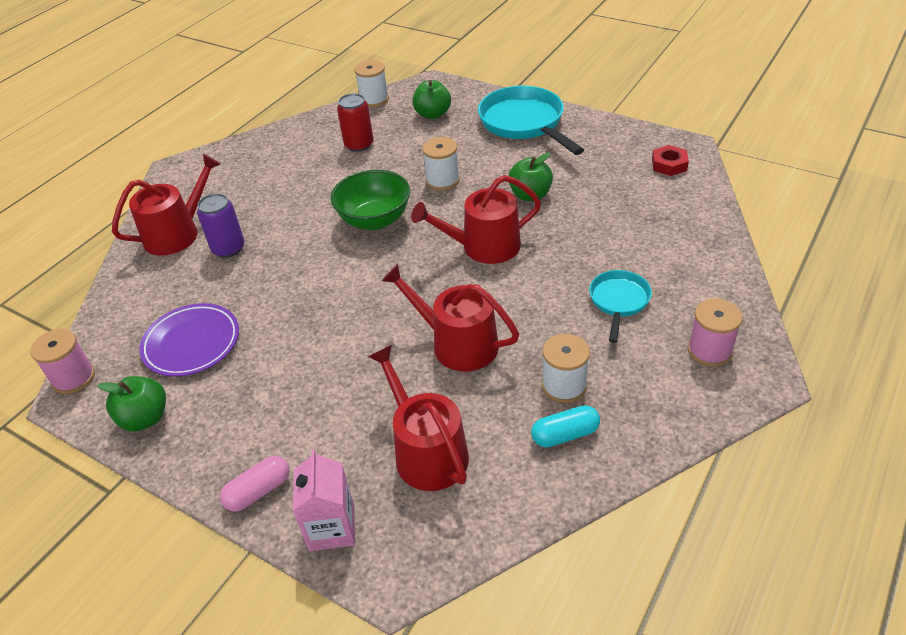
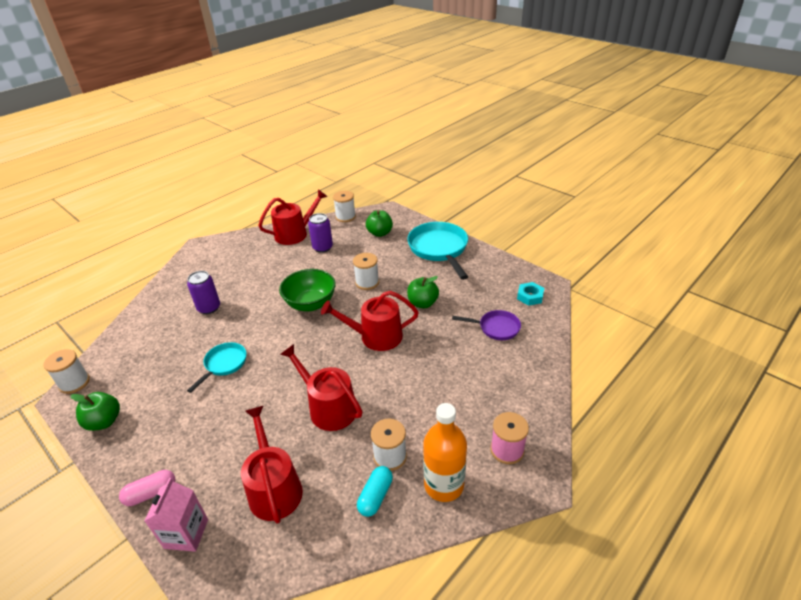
camera: 10 degrees right, 5 degrees down
(73, 378) = (74, 383): pink spool -> white spool
(177, 233) = (182, 291): red watering can -> red watering can (295, 234)
(191, 343) = (157, 372): purple plate -> none
(359, 145) = (322, 247): red can -> purple can
(565, 435) = (375, 496): turquoise capsule -> turquoise capsule turned 60 degrees counterclockwise
(618, 302) = (454, 397): turquoise pan -> turquoise pan (224, 364)
(640, 210) = (496, 328): none -> purple pan
(646, 405) = (444, 485): none -> orange bottle
(669, 165) = (530, 296): red nut -> turquoise nut

